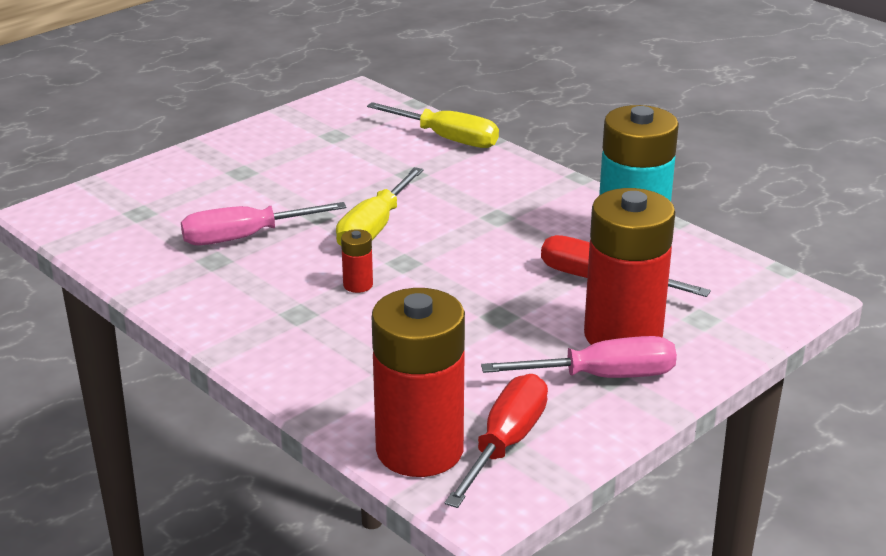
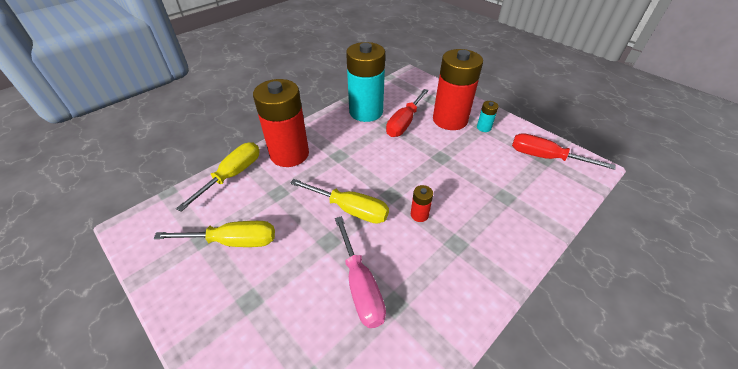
camera: 90 degrees left, 15 degrees up
(327, 153) = (233, 241): none -> yellow screwdriver
(419, 450) = (564, 185): red battery -> red battery (289, 154)
(601, 377) = (484, 127): pink screwdriver -> turquoise battery

